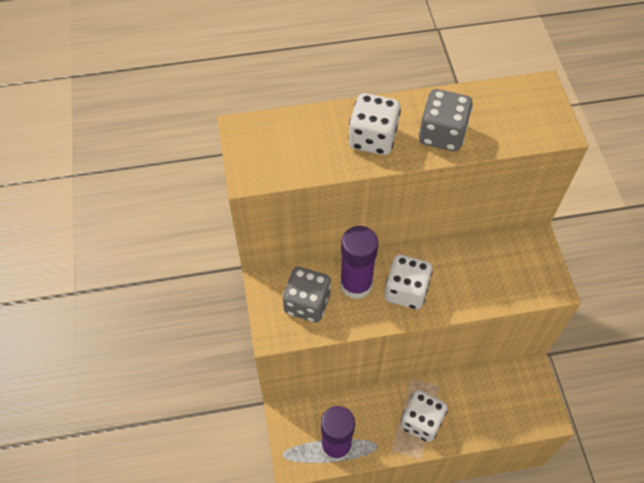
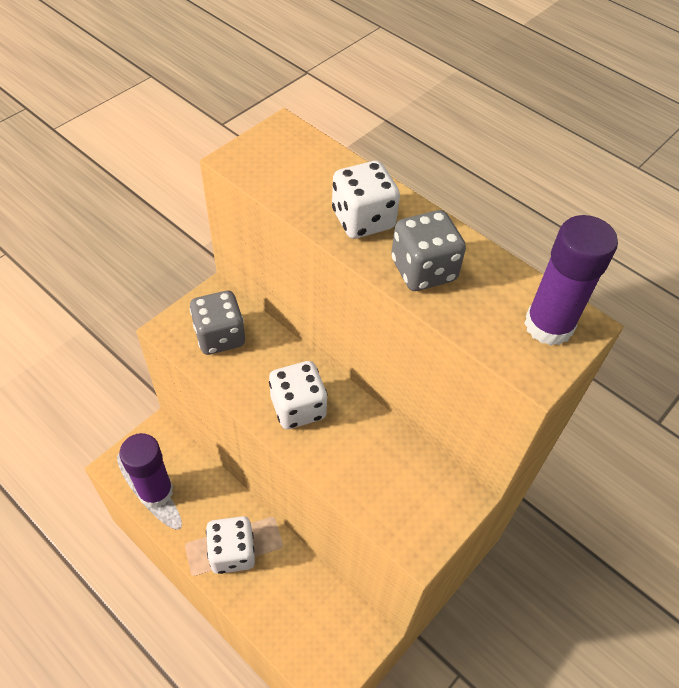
camera: 50 degrees right, 5 degrees down
(356, 284) = (271, 362): purple glue stick -> purple glue stick (548, 325)

